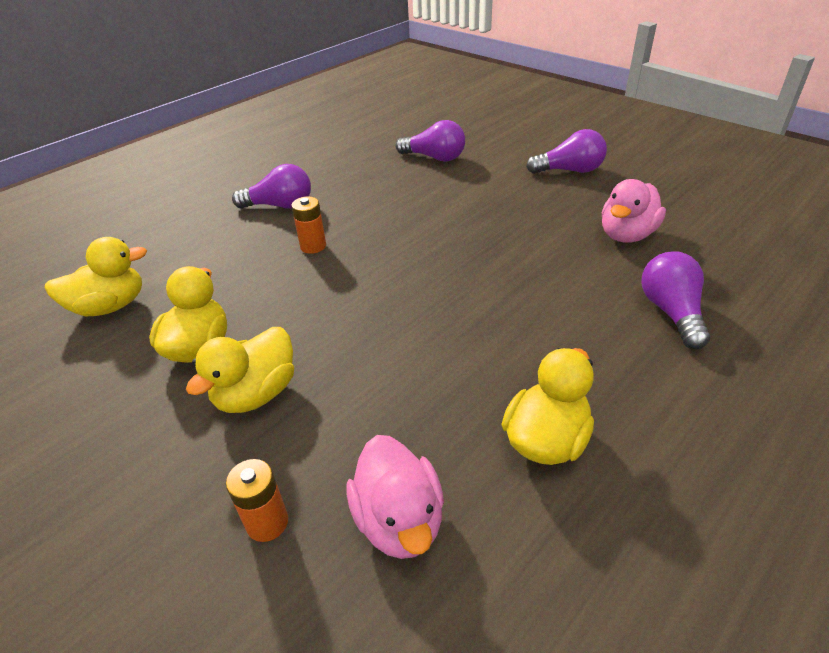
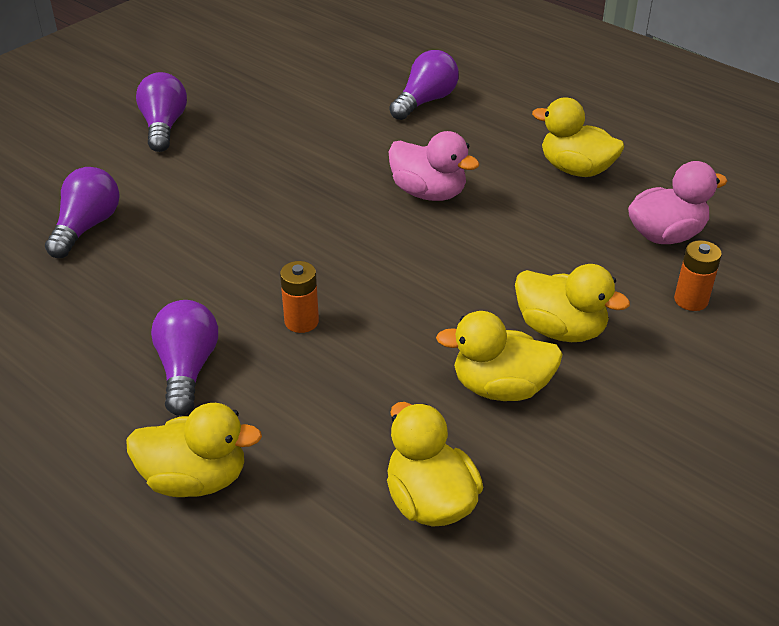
camera: 95 degrees left, 0 degrees up
(186, 216) = (195, 479): none -> yellow duck
(626, 235) = (307, 107): pink duck -> pink duck (428, 193)
(671, 312) = (425, 101): purple light bulb -> purple light bulb turned 135 degrees clockwise

